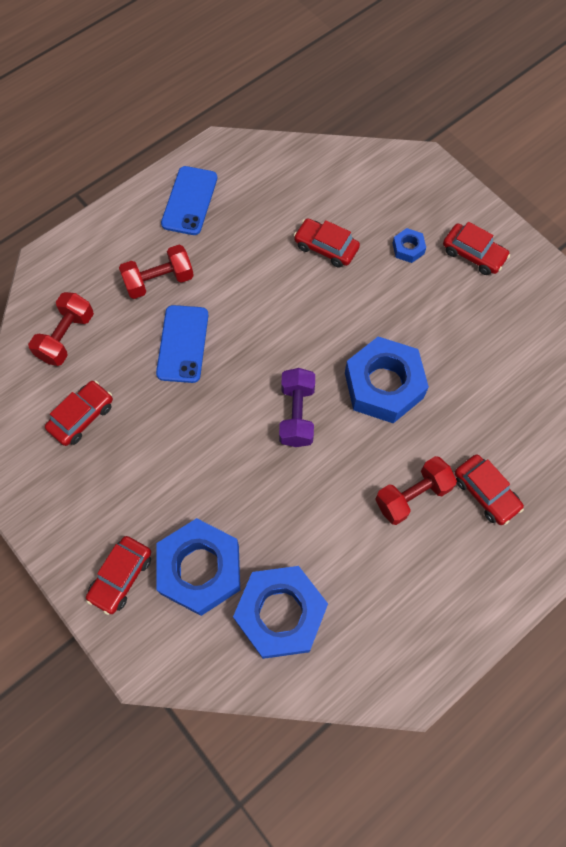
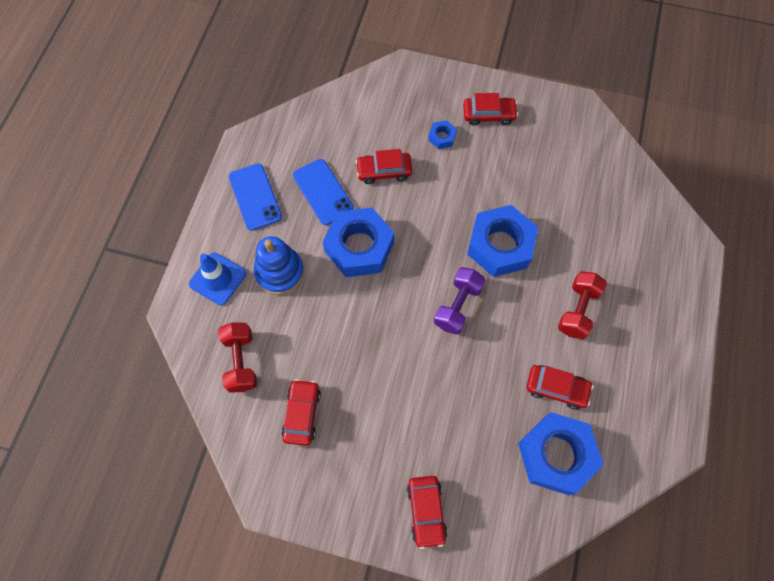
camera: 35 degrees left, 0 degrees up
(102, 253) = (218, 279): none -> blue traffic cone
(159, 281) = (280, 272): red dumbbell -> blue stacking toy
(182, 344) = (335, 308): blue phone -> blue phone (323, 192)
(200, 569) = (477, 464): blue nut -> blue nut (359, 247)
(297, 414) = (457, 306): purple dumbbell -> purple dumbbell turned 60 degrees clockwise
(485, 492) = (621, 276): red car -> red car (556, 388)

